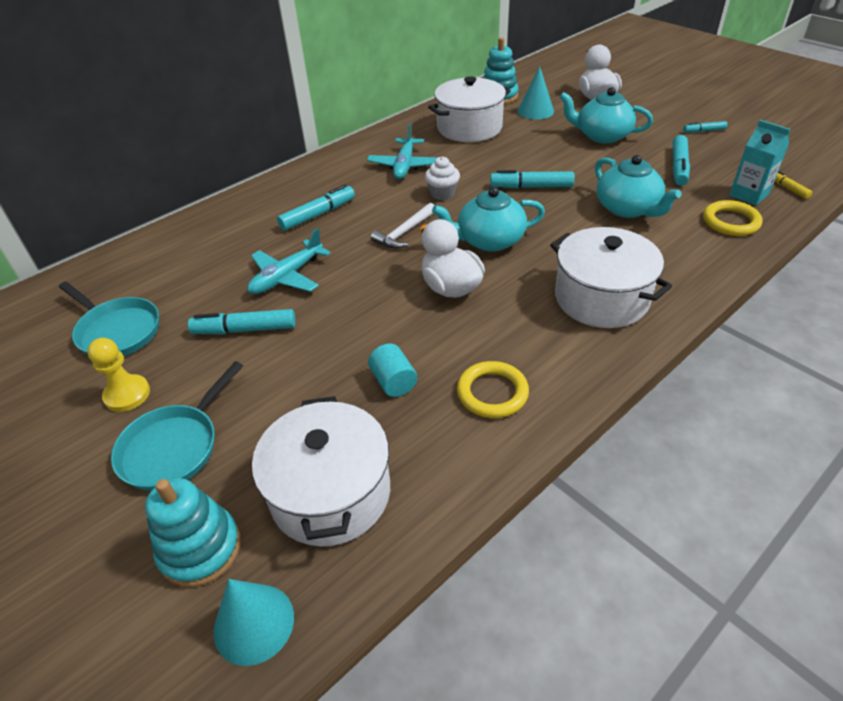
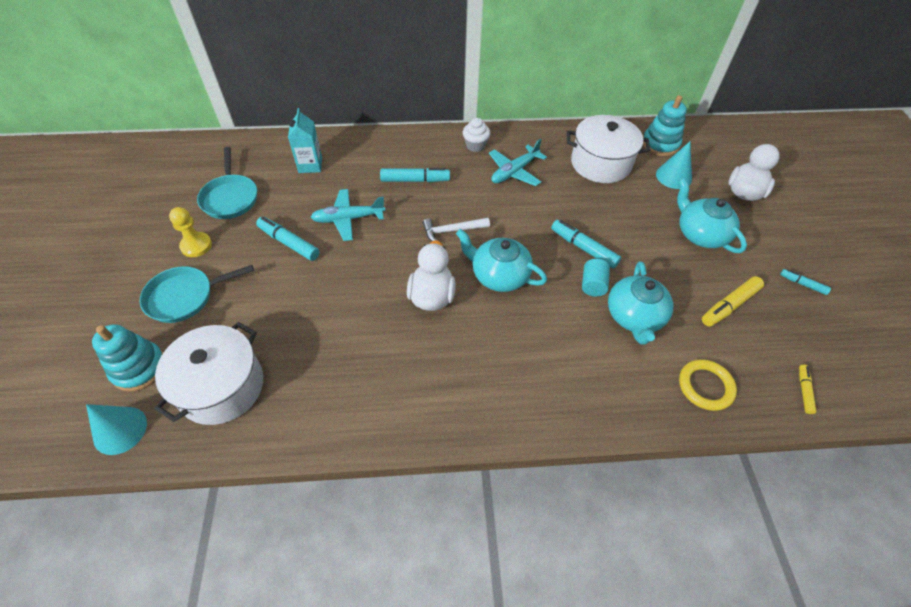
camera: 35 degrees right, 10 degrees up
(393, 382) = (325, 341): turquoise cylinder -> turquoise cylinder (593, 285)
(442, 194) = (513, 213): white cupcake -> white cupcake (475, 145)
(492, 393) = (369, 393): yellow ring -> none
(601, 298) = (519, 378): white pot -> none
(678, 167) = (729, 305): turquoise marker -> yellow marker
(748, 195) = (757, 373): turquoise carton -> turquoise carton (310, 165)

